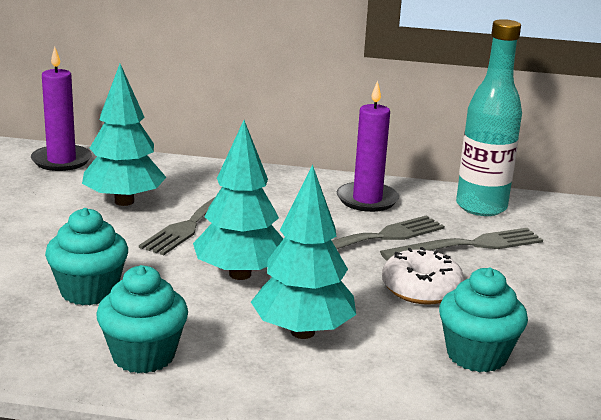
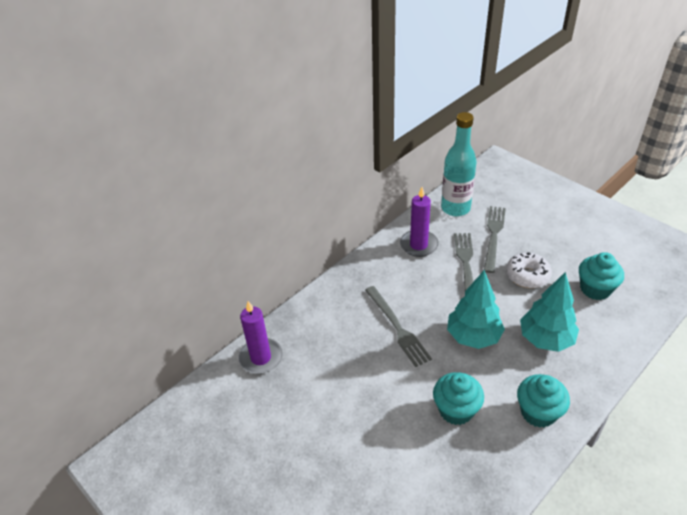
camera: 50 degrees left, 20 degrees up
(124, 201) = (348, 349): turquoise tree -> none

